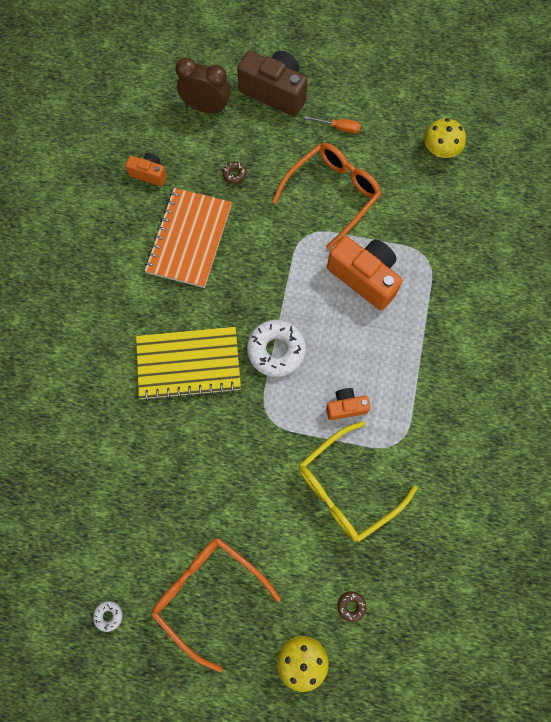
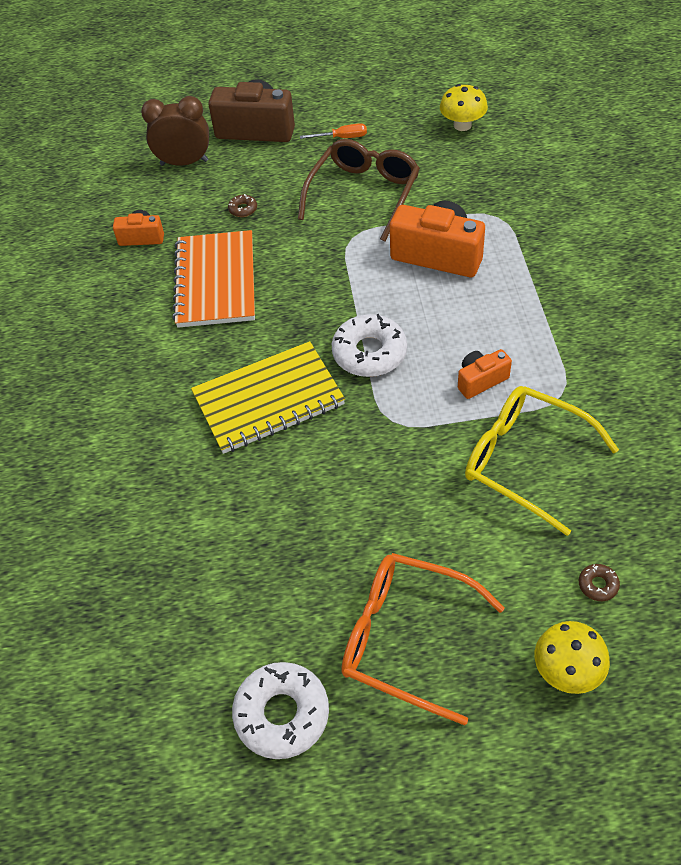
camera: 15 degrees left, 20 degrees down
(108, 615) = (282, 714): white donut -> white donut, size x2.26
(332, 194) = (364, 194): orange glasses -> brown glasses
(346, 488) = (524, 461): yellow glasses -> yellow glasses turned 90 degrees clockwise

